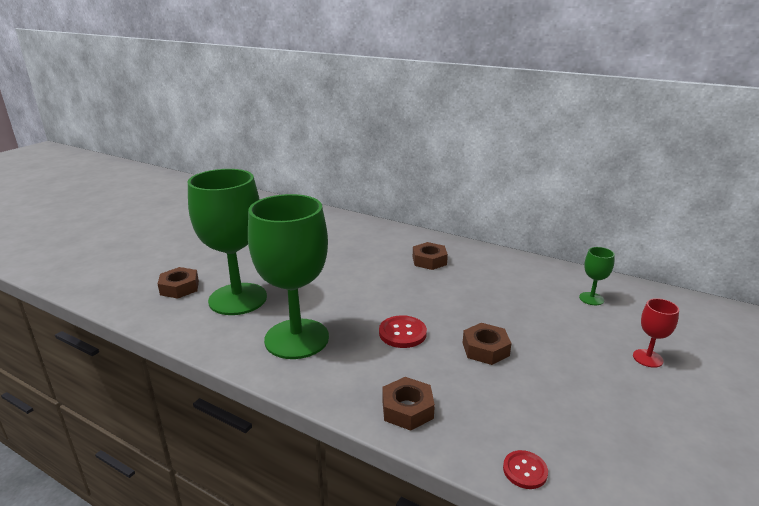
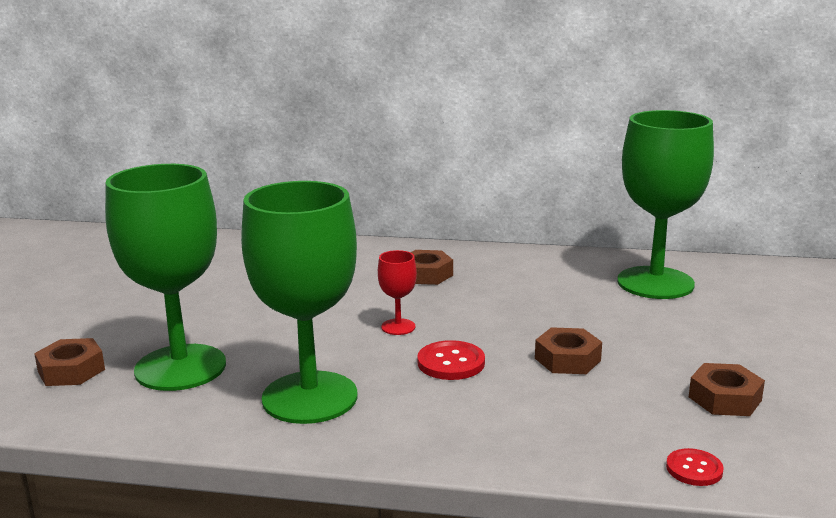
camera: 20 degrees left, 5 degrees down
(407, 409) = (517, 442): brown nut -> brown nut (725, 398)
(591, 299) = (655, 283): green goblet -> green goblet, size x2.41
(647, 358) = (754, 332): red goblet -> red goblet (398, 327)

